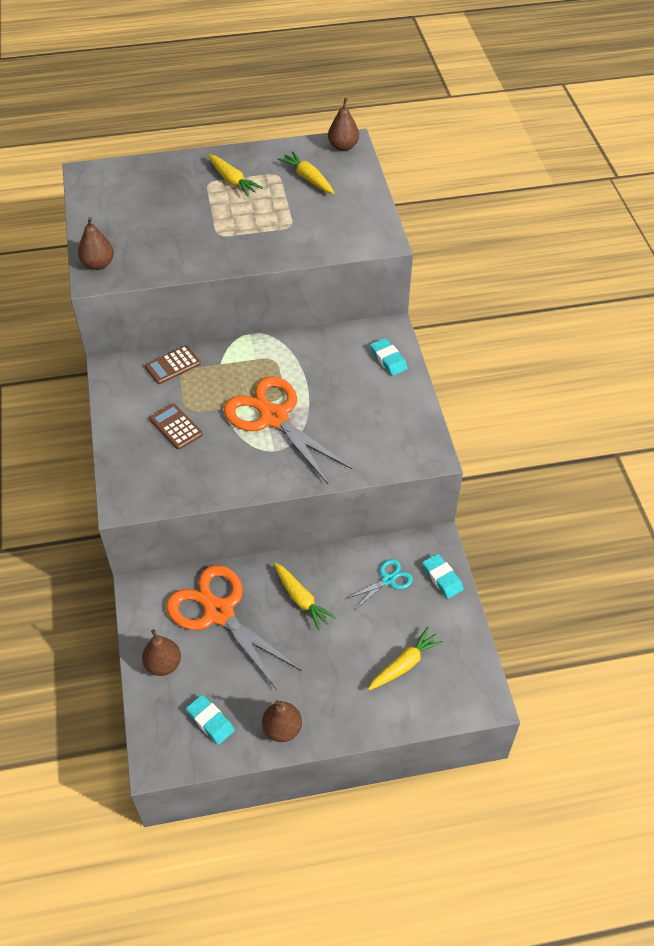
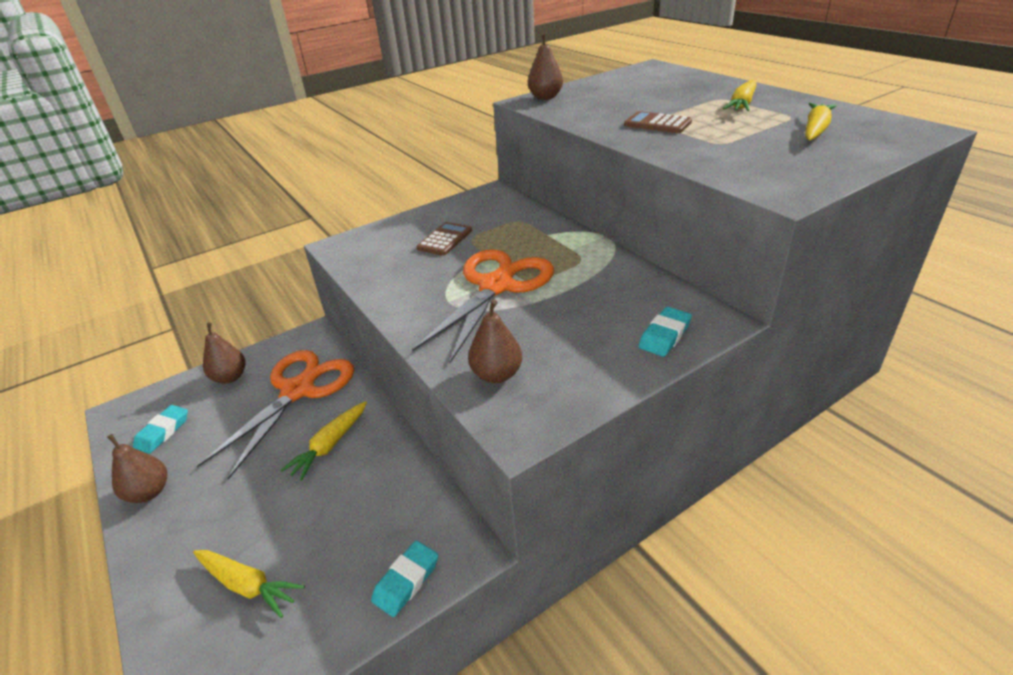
camera: 70 degrees right, 15 degrees down
(173, 365) = (522, 214): brown calculator -> brown calculator (657, 124)
(343, 147) = (910, 129): brown pear -> brown pear (497, 375)
(388, 580) = (383, 517): turquoise scissors -> none

